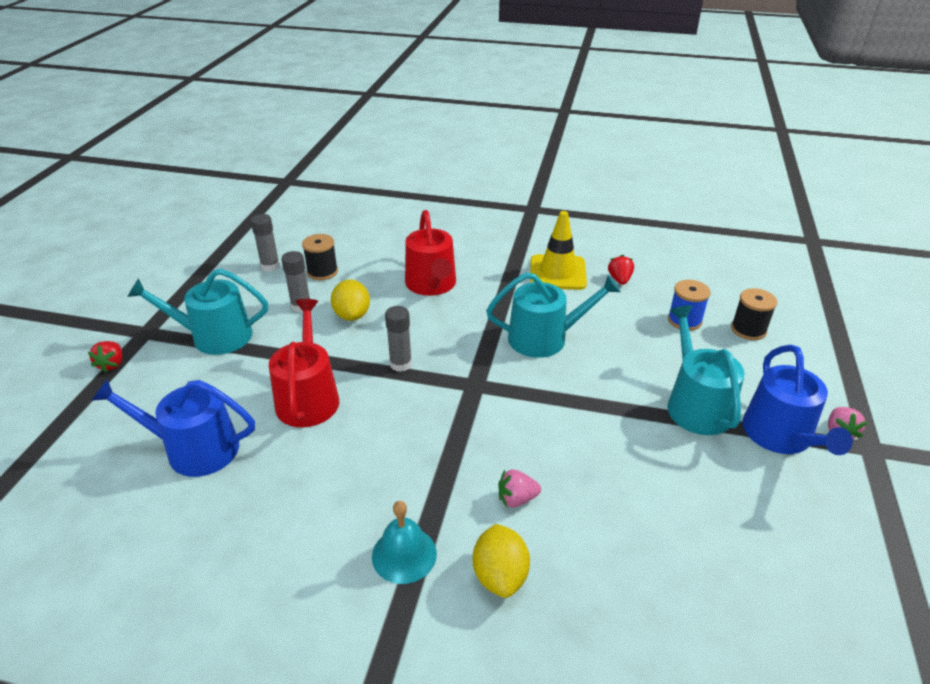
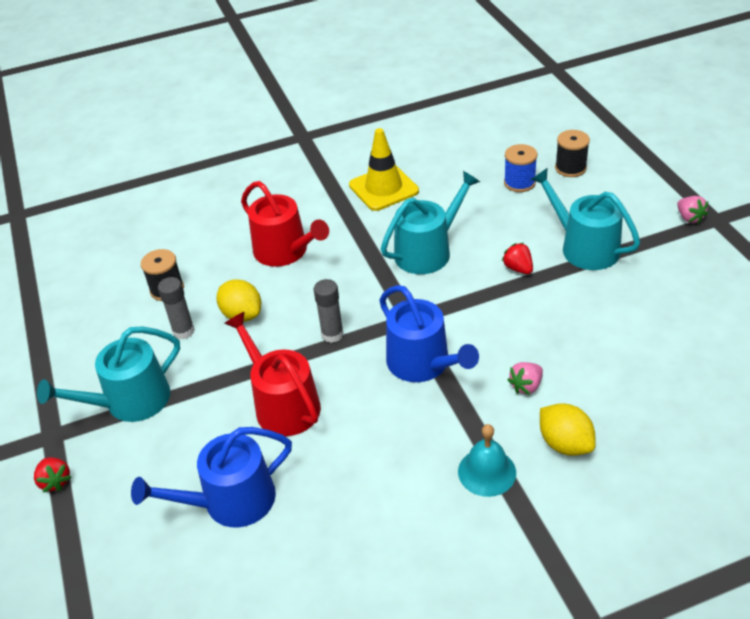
camera: 30 degrees left, 5 degrees up
(270, 266) = (106, 309): grey glue stick -> none
(619, 280) = (439, 171): red strawberry -> red strawberry (518, 268)
(781, 436) = (657, 241): blue watering can -> blue watering can (423, 364)

